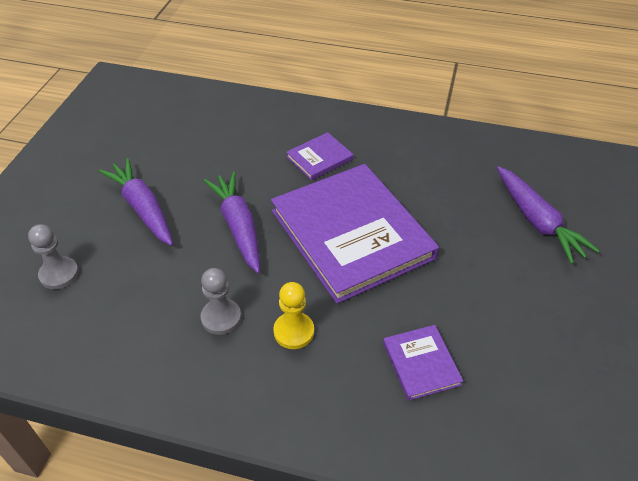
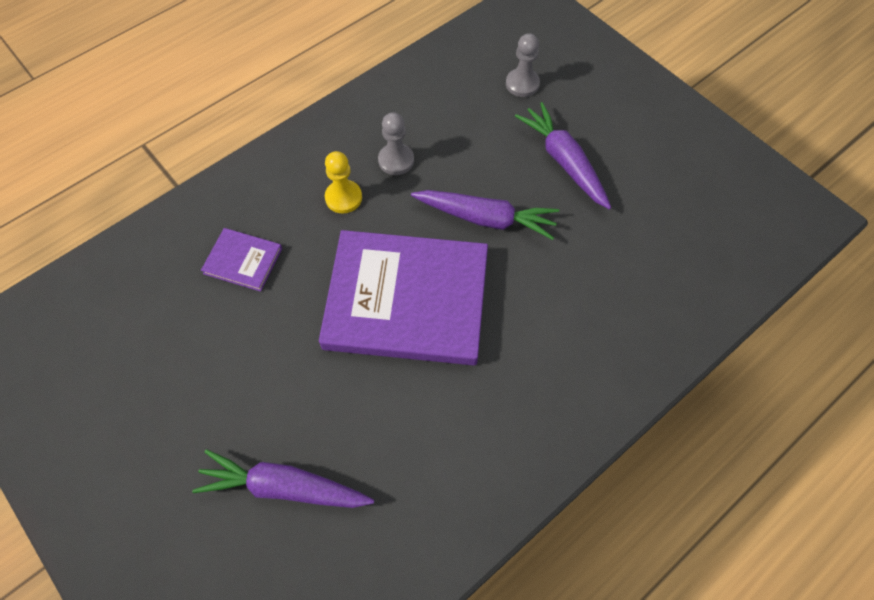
camera: 125 degrees right, 15 degrees up
(142, 208) = (563, 161): purple carrot -> purple carrot turned 120 degrees counterclockwise
(319, 158) = (534, 341): purple book -> none

